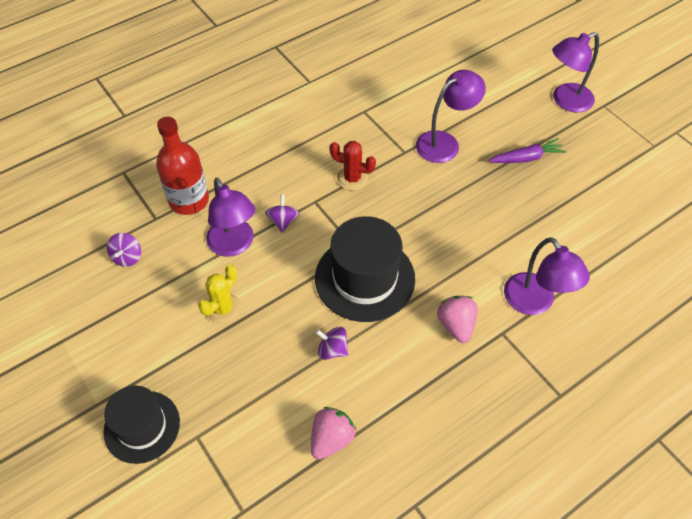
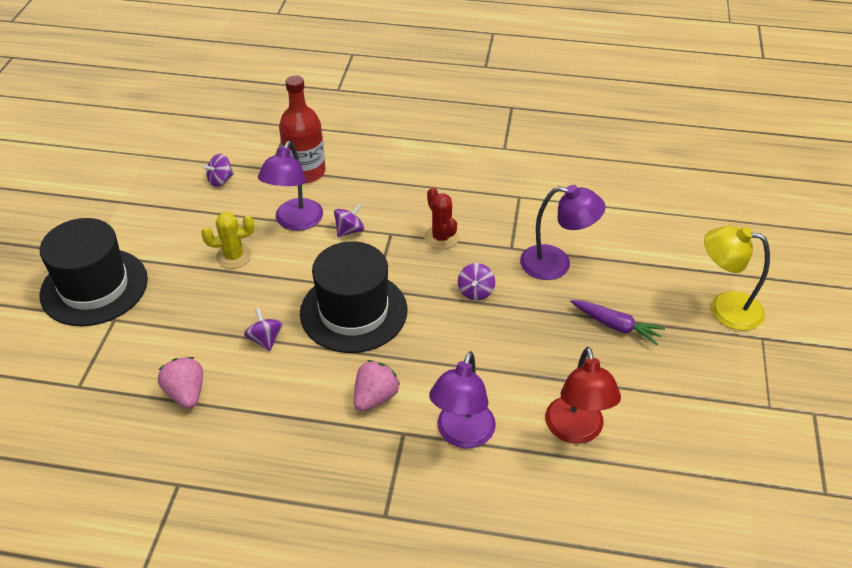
camera: 45 degrees right, 10 degrees down
(142, 426) = (94, 287): black hat -> black hat, size x1.51
(331, 439) = (186, 393): pink strawberry -> pink strawberry turned 105 degrees counterclockwise
(422, 200) = (475, 292): none -> purple spinning top
(565, 101) = (725, 308): purple lamp -> yellow lamp
(587, 244) = (576, 431): none -> red lamp

